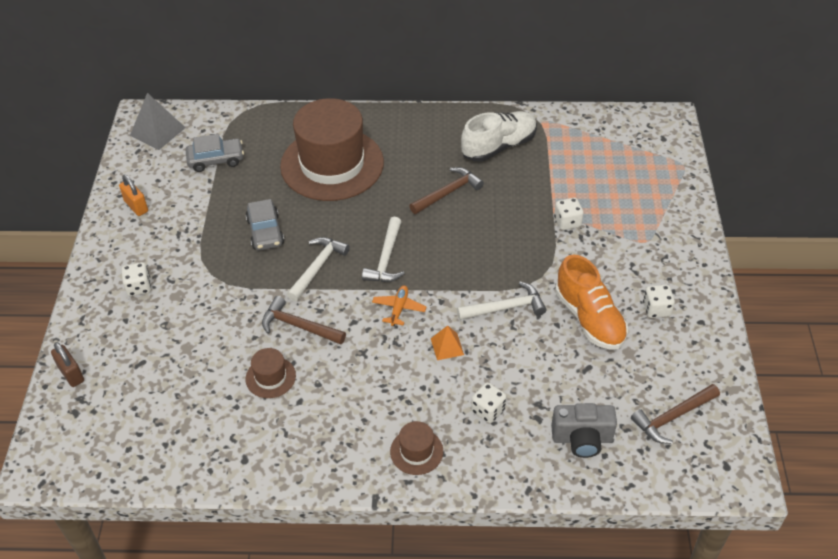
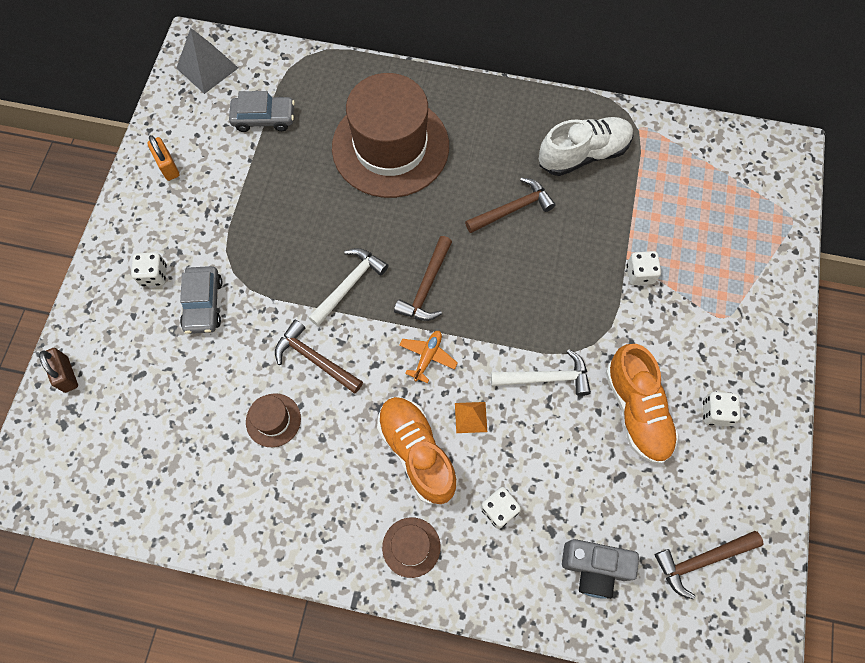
camera: 10 degrees right, 20 degrees up
(265, 232) = (301, 226): grey car -> grey car (203, 304)
(386, 258) = (426, 286): white hammer -> brown hammer
(405, 380) = (417, 452): none -> orange shoe

